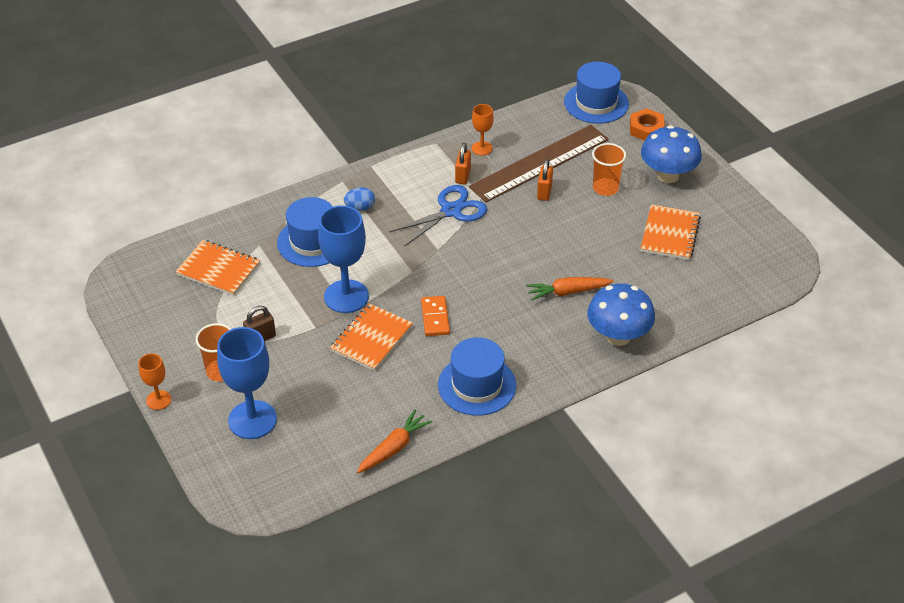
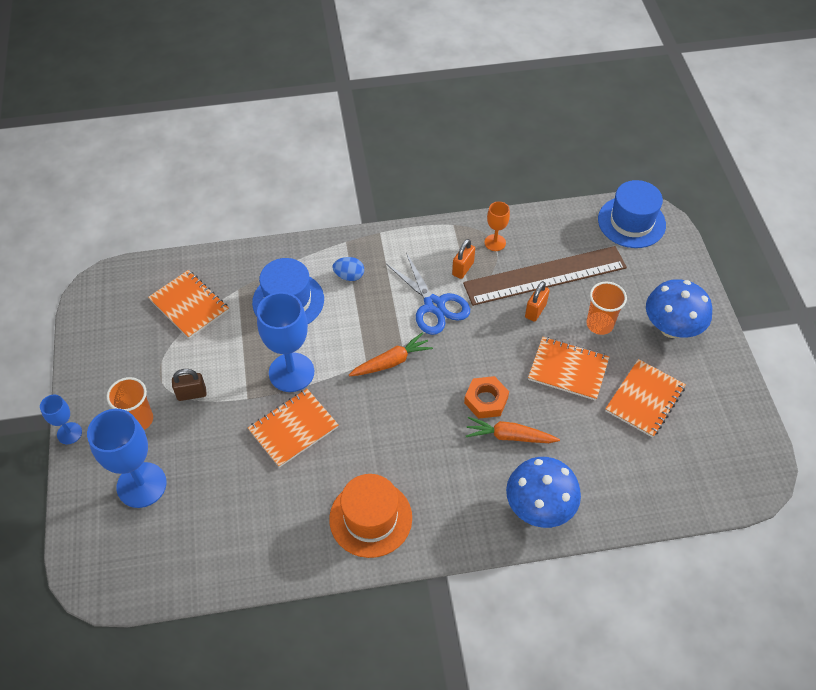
camera: 20 degrees right, 10 degrees up
(158, 400) = (69, 433): orange goblet -> blue goblet
(393, 448) = (257, 565): orange carrot -> orange carrot (391, 362)
(435, 318) = (364, 424): orange domino -> none
(451, 211) = (434, 305): blue scissors -> blue scissors turned 75 degrees clockwise
(477, 385) = (370, 518): blue hat -> orange hat
(594, 229) = (568, 370): none -> orange notebook
(646, 129) = (671, 266): orange nut -> orange nut (486, 400)

